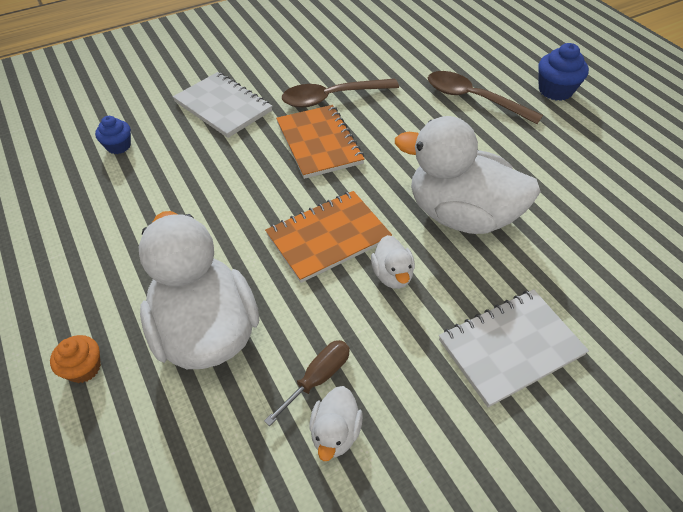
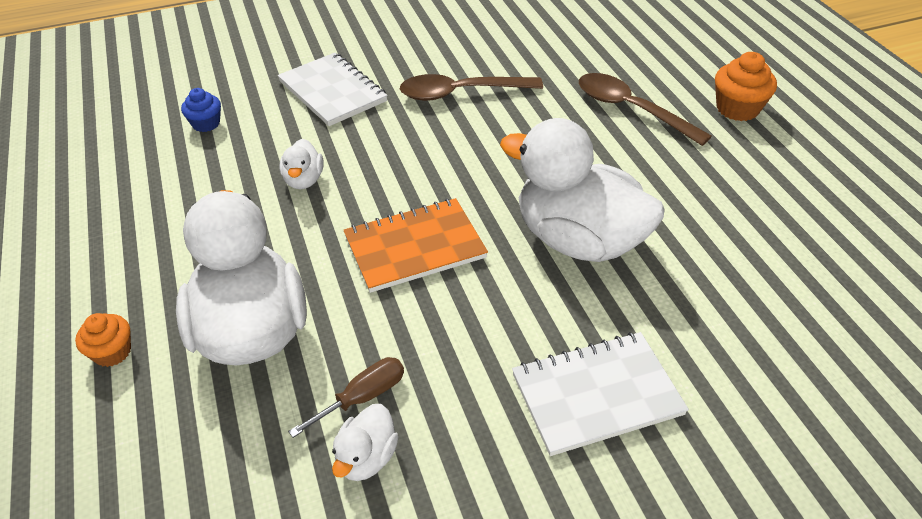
camera: 10 degrees right, 5 degrees down
(319, 143) = (432, 142): orange notebook -> none
(392, 275) = (478, 297): white duck -> white duck (304, 180)
(555, 90) = (737, 109): blue cupcake -> orange cupcake

